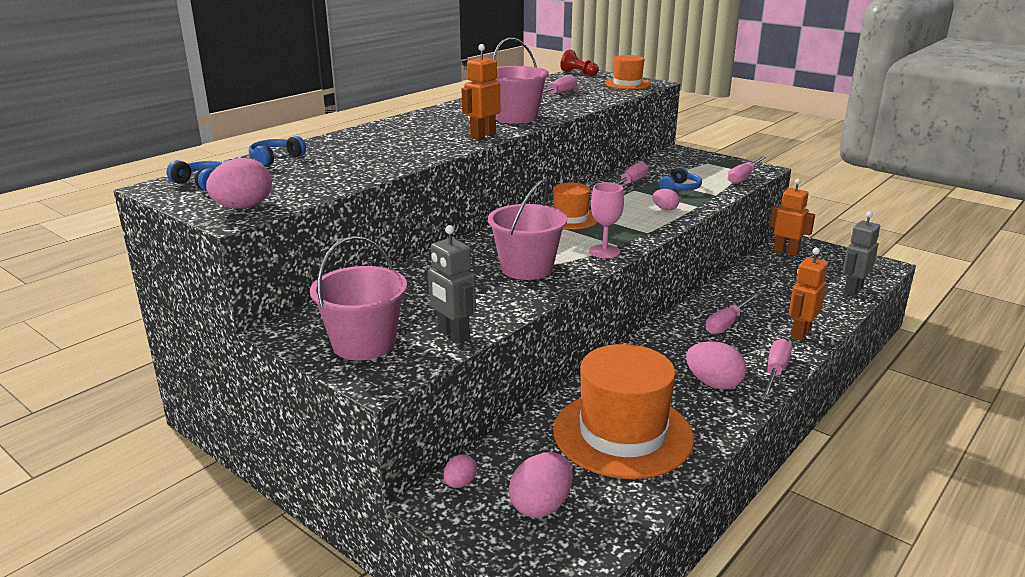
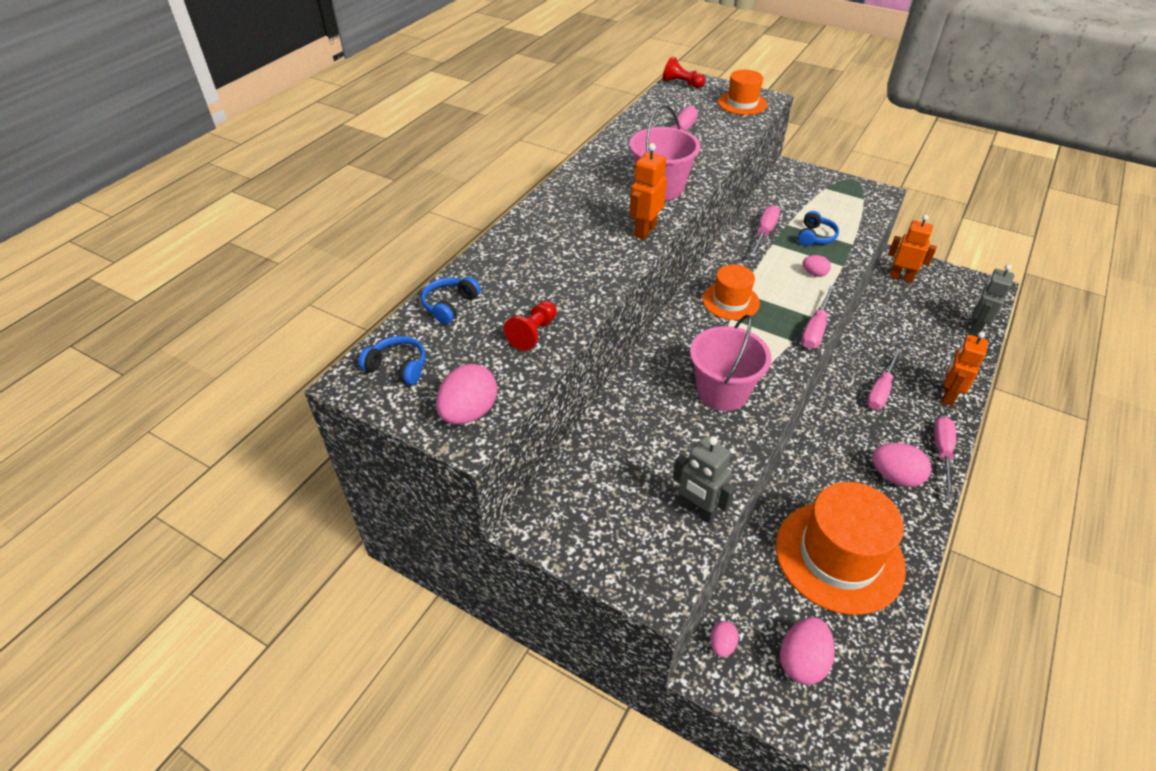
camera: 10 degrees left, 20 degrees up
(336, 175) = (533, 333): none -> red pawn
(364, 344) = (619, 537): pink bucket -> none
(604, 251) = (784, 354): pink goblet -> none
(743, 177) = (868, 211): pink screwdriver -> pink screwdriver (815, 329)

